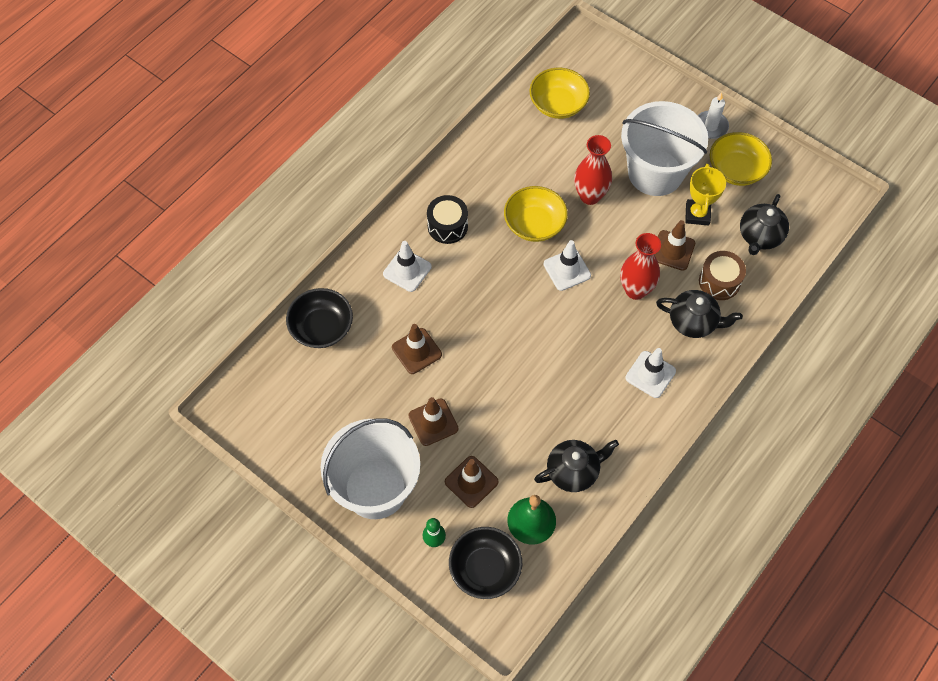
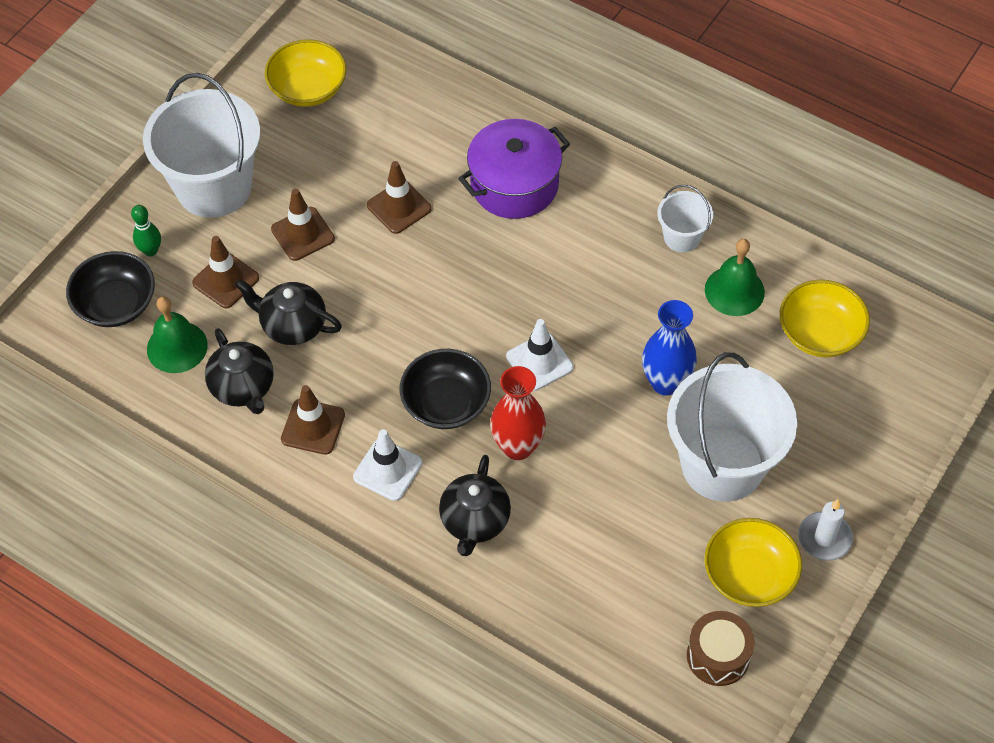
camera: 85 degrees right, 5 degrees down
(321, 327) = (422, 109): black bowl -> black bowl (446, 403)
(407, 270) = (514, 184): white traffic cone -> purple pot
(447, 226) = (588, 221): black drum -> none
(470, 171) = (682, 237): none -> white bucket
(519, 146) = (734, 290): none -> green bell
(534, 224) = (607, 319): yellow bowl -> yellow bowl (308, 89)
(590, 196) = (666, 382): red vase -> blue vase
(672, 250) = (590, 491): brown traffic cone -> brown traffic cone (313, 427)
(697, 214) = (658, 522): yellow trophy -> none
(719, 282) = (545, 554): brown drum -> brown drum (718, 656)
(760, 236) = (632, 609): black teapot -> black teapot (292, 325)

